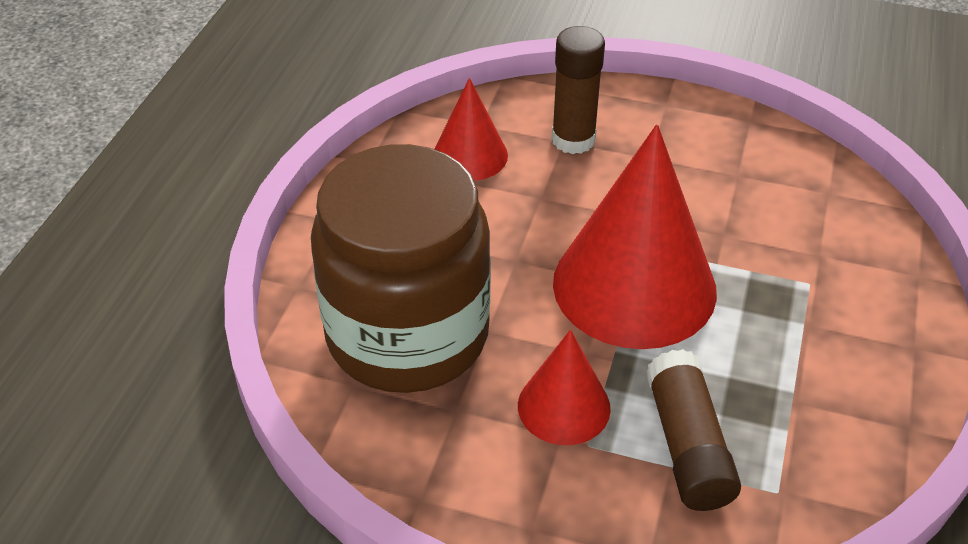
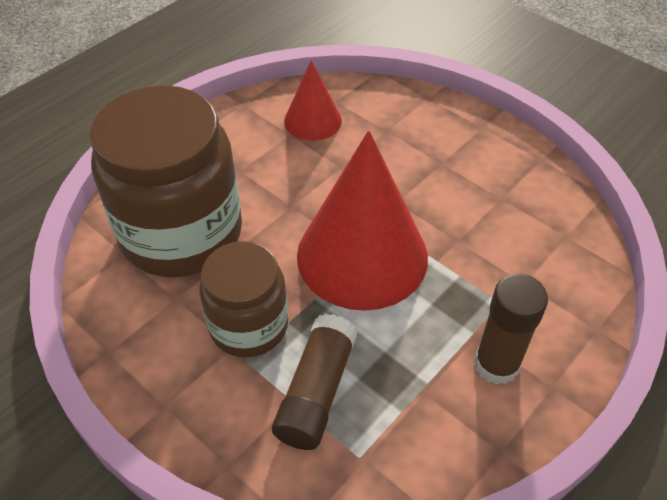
camera: 25 degrees right, 5 degrees up
(564, 406) = (249, 325): red cone -> brown jar
(573, 140) = (394, 132): brown glue stick -> brown glue stick (496, 364)

